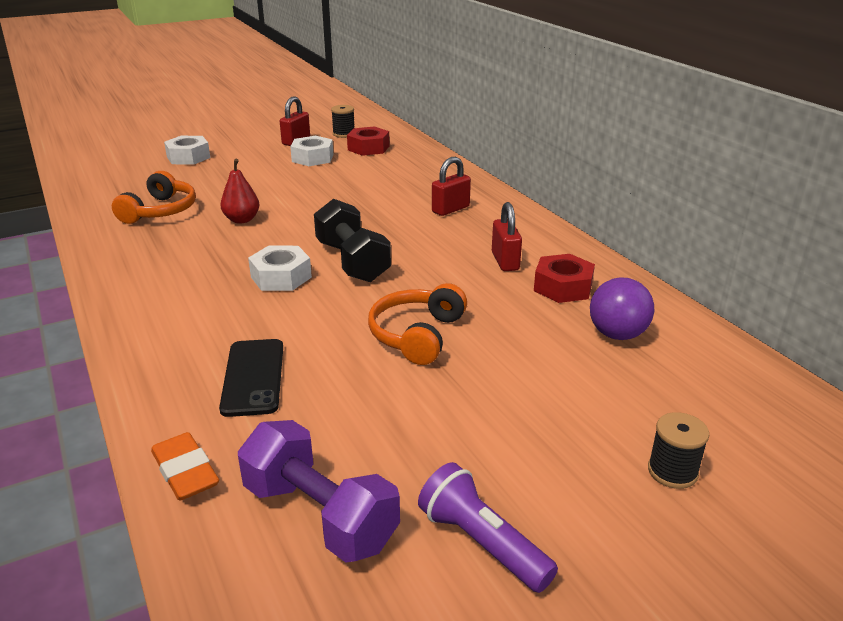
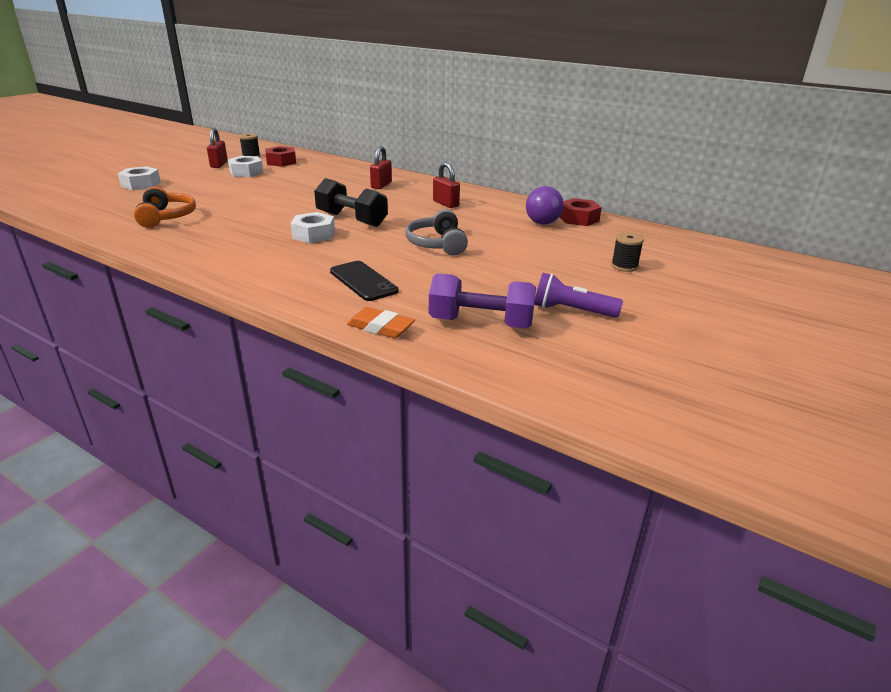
camera: 30 degrees left, 0 degrees up
(242, 220) = (241, 212): red pear -> none
(417, 335) = (437, 244): orange headphones -> grey headphones
(563, 287) = (491, 209): red nut -> red nut (578, 218)

